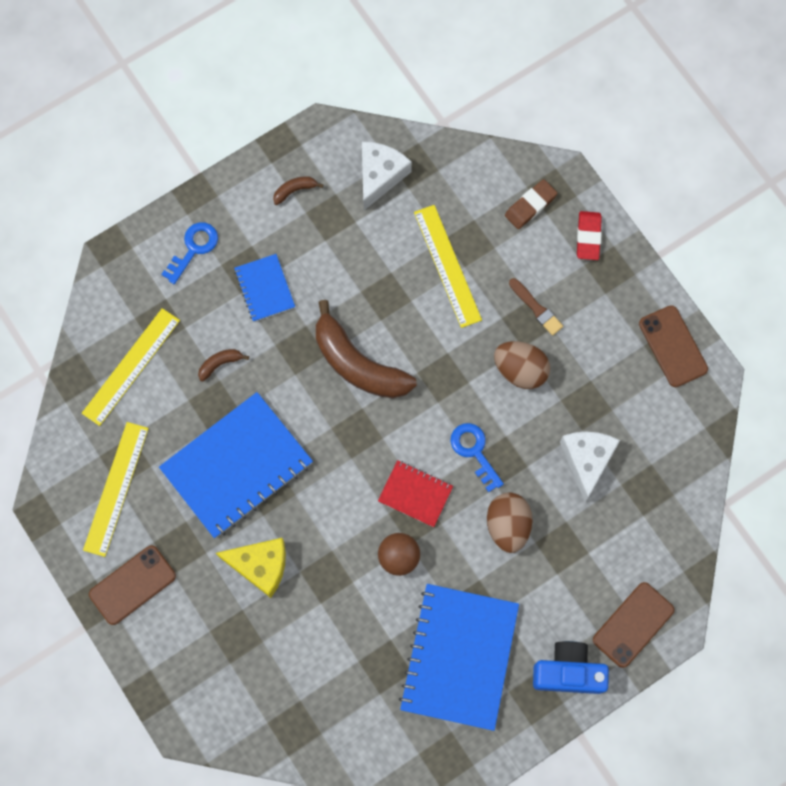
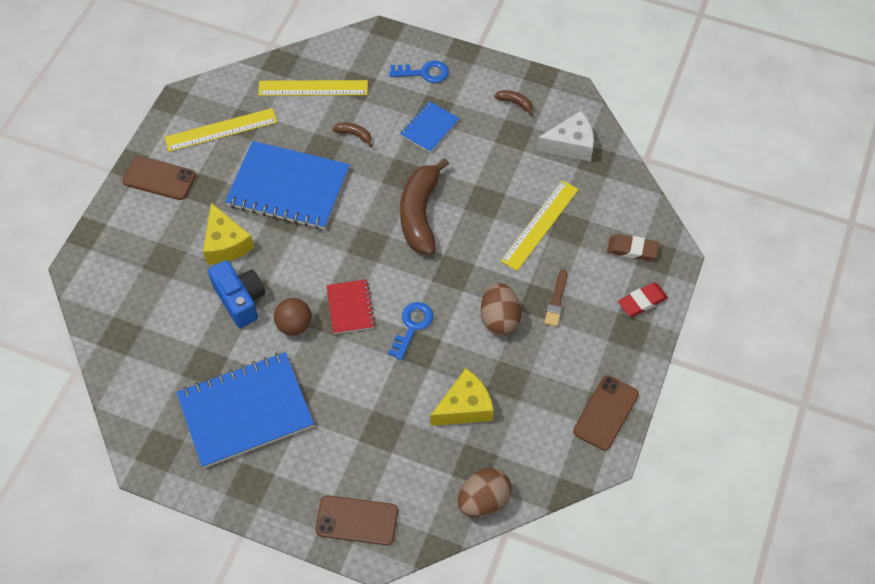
camera: 55 degrees right, 15 degrees down
(508, 525) = (372, 383): brown egg -> brown egg (483, 500)
(568, 672) = (285, 495): blue camera -> blue camera (240, 300)
(587, 460) = (464, 407): white cheese -> yellow cheese

